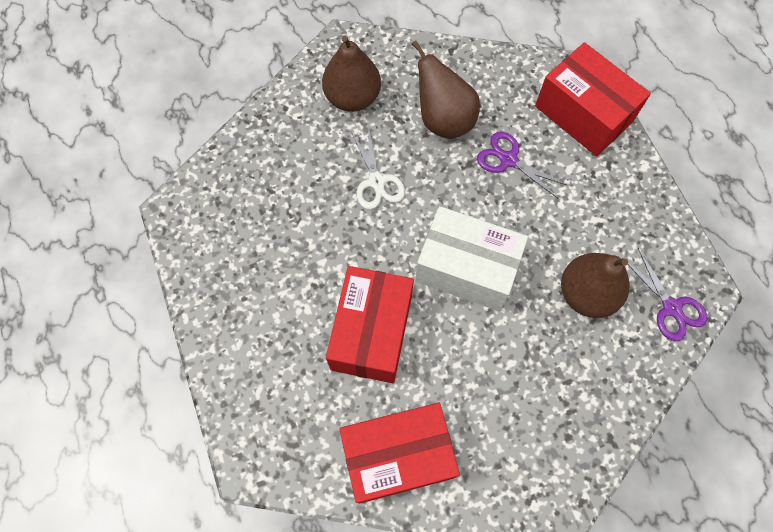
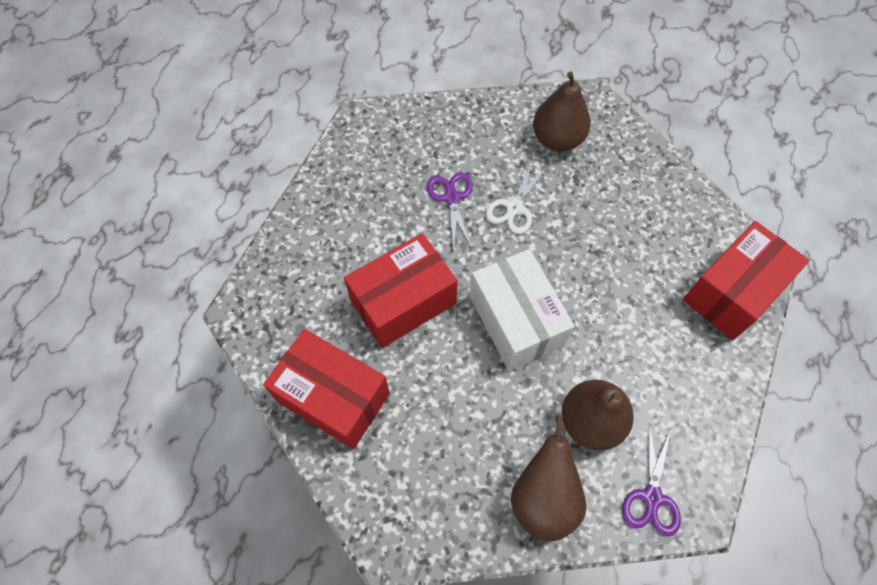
camera: 45 degrees right, 5 degrees down
(443, 119) = (610, 206): brown pear -> brown pear (543, 498)
(508, 160) = (631, 274): purple scissors -> purple scissors (451, 198)
(583, 114) = (732, 292): red box -> red box turned 45 degrees clockwise

